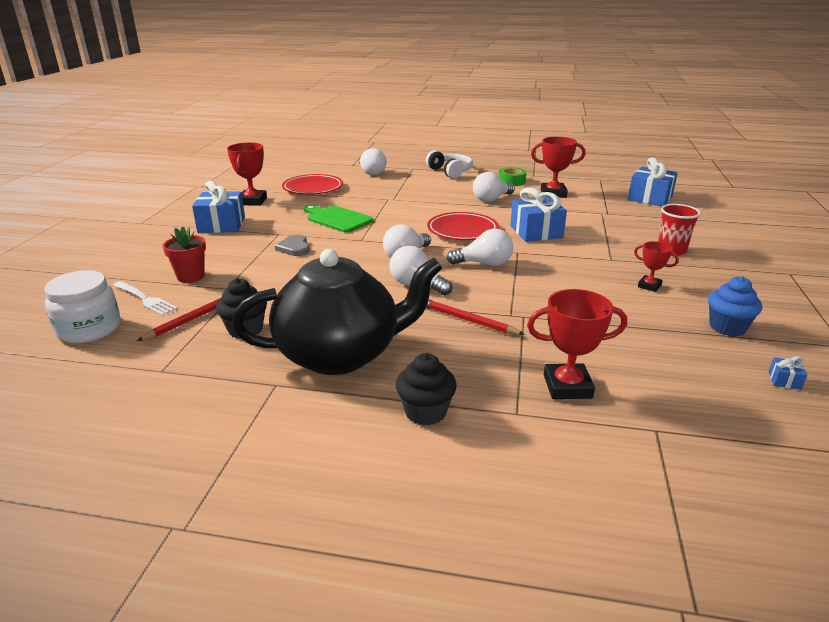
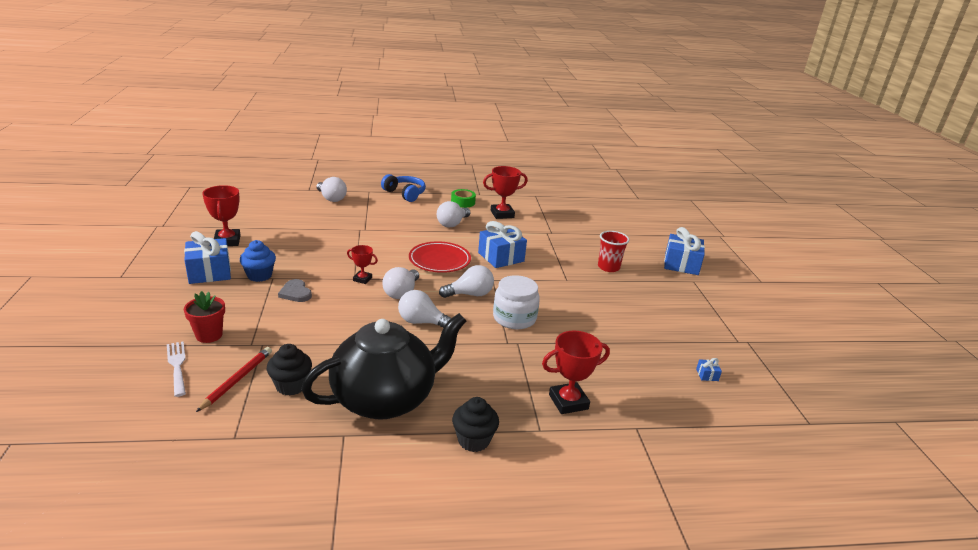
camera: 20 degrees left, 0 degrees up
(89, 329) = (137, 405): white jar -> white jar (514, 318)
(145, 299) = (177, 366): white fork -> white fork turned 135 degrees counterclockwise
(313, 188) = (282, 221): red plate -> none
(337, 219) = (322, 256): green cutting board -> none
(450, 172) = (405, 194): white headphones -> blue headphones
(466, 320) = (475, 352): red pencil -> none
(649, 286) = (601, 303): red trophy -> red trophy (362, 279)
(650, 198) = (579, 214): blue gift -> blue gift (681, 264)
(727, 327) = (662, 335): blue cupcake -> blue cupcake (259, 275)

